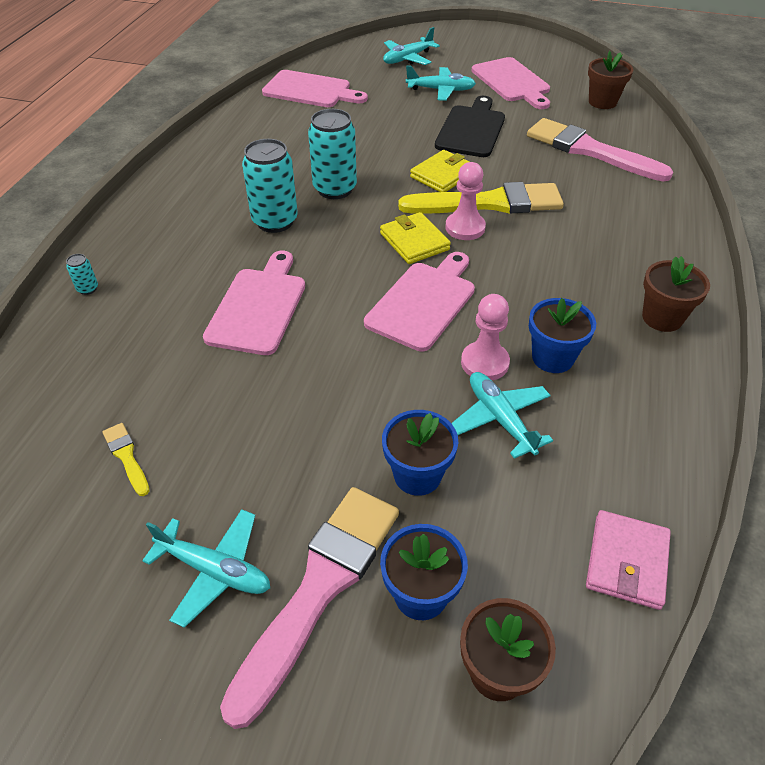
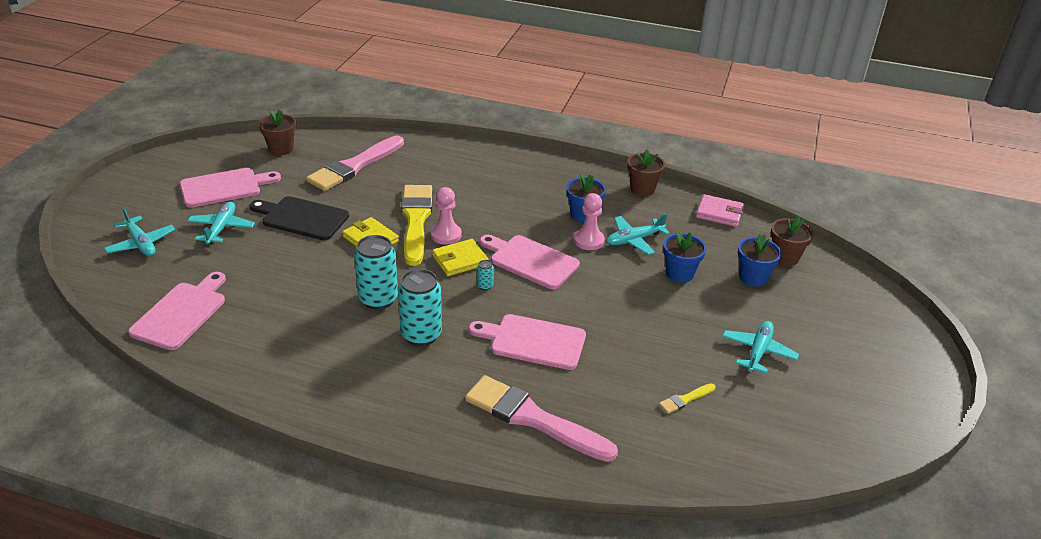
camera: 90 degrees left, 10 degrees down
(88, 289) = (506, 449): turquoise can -> turquoise can (485, 286)
(319, 588) = (758, 312): pink brush -> pink brush (533, 419)
(662, 318) = (548, 171): brown flower pot -> brown flower pot (642, 189)

